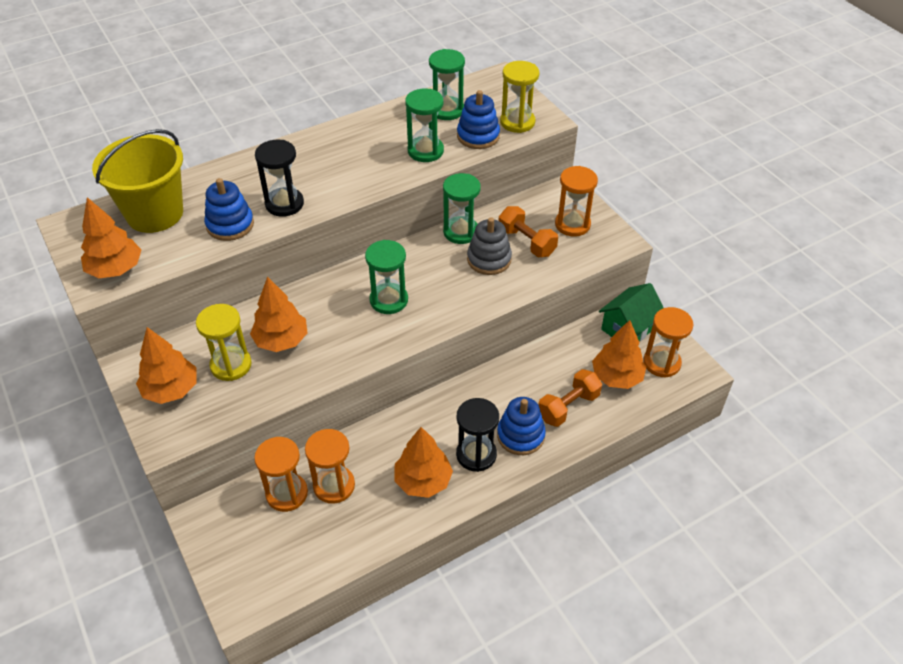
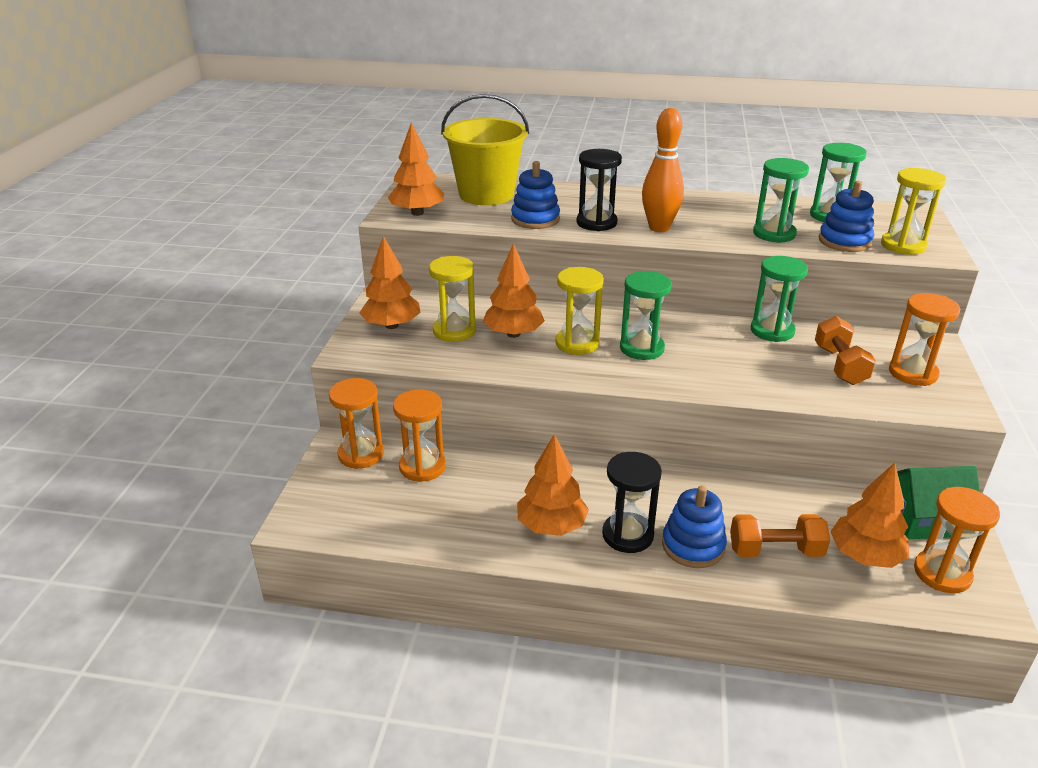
camera: 40 degrees right, 15 degrees down
(334, 485) = (467, 483): orange hourglass -> orange hourglass (361, 454)
(338, 186) = (659, 228): none -> orange bowling pin
(338, 322) = (577, 343): none -> yellow hourglass
(489, 259) = (781, 361): grey stacking toy -> none

